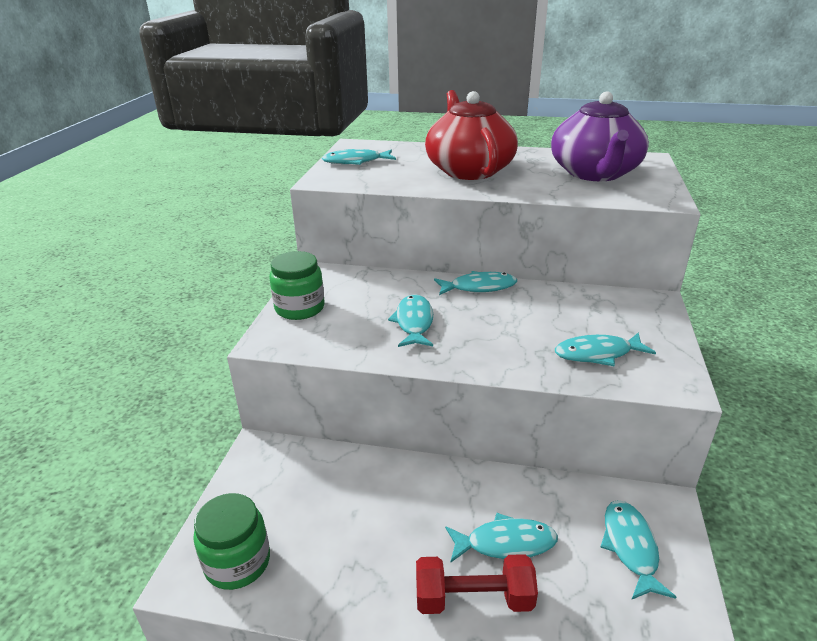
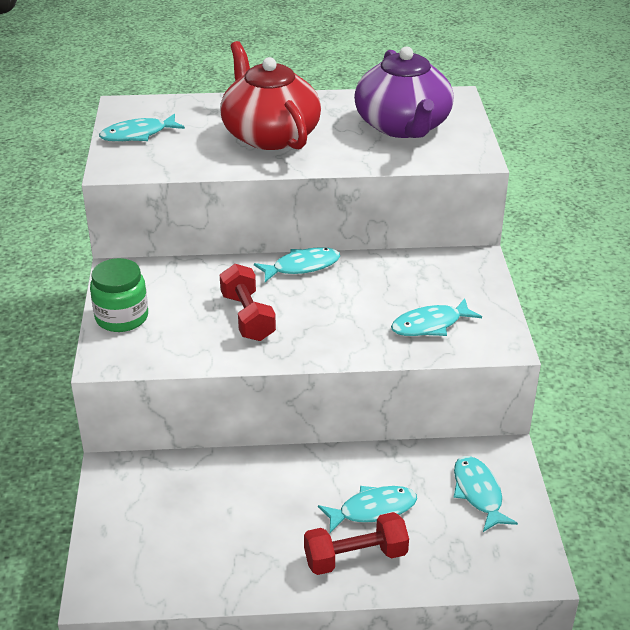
camera: 15 degrees left, 5 degrees up
(237, 562) = (137, 570): green jar -> none
(414, 322) = (247, 317): turquoise fish -> red dumbbell

